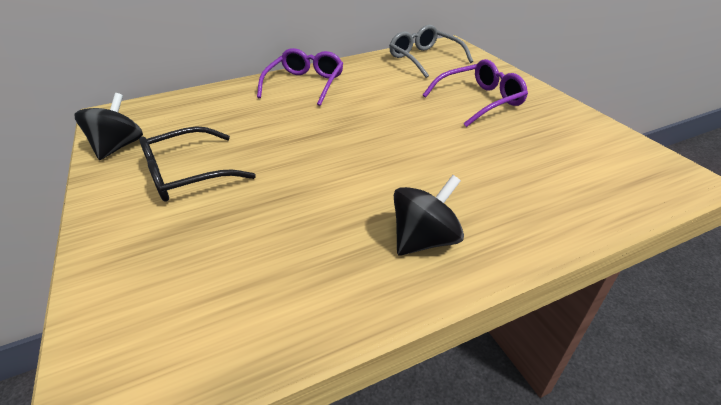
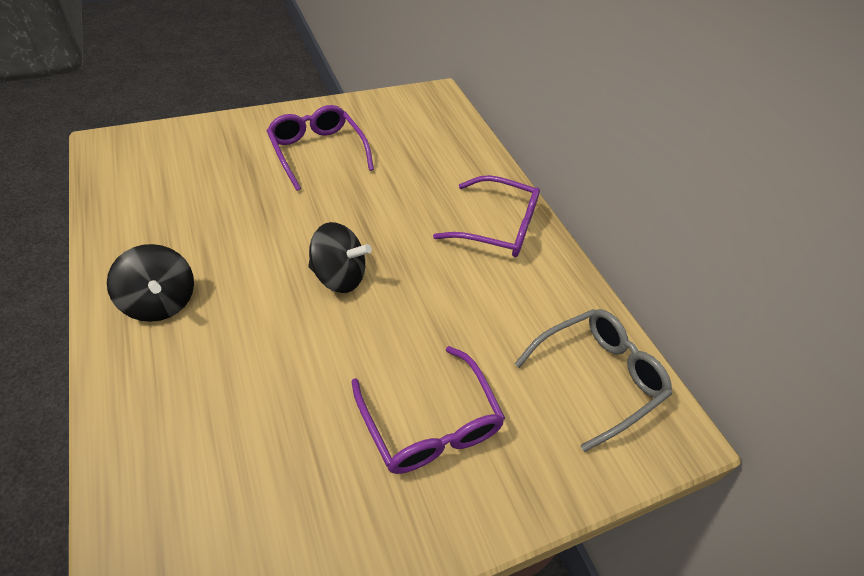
camera: 85 degrees right, 10 degrees up
(119, 146) = (375, 109): black spinning top -> black spinning top (339, 276)
(188, 174) = (318, 152): black glasses -> purple glasses

